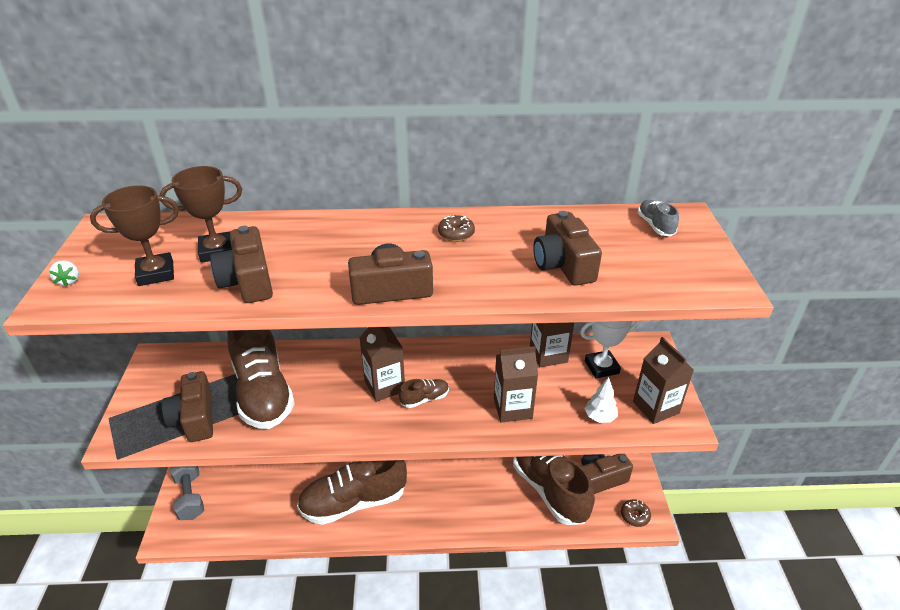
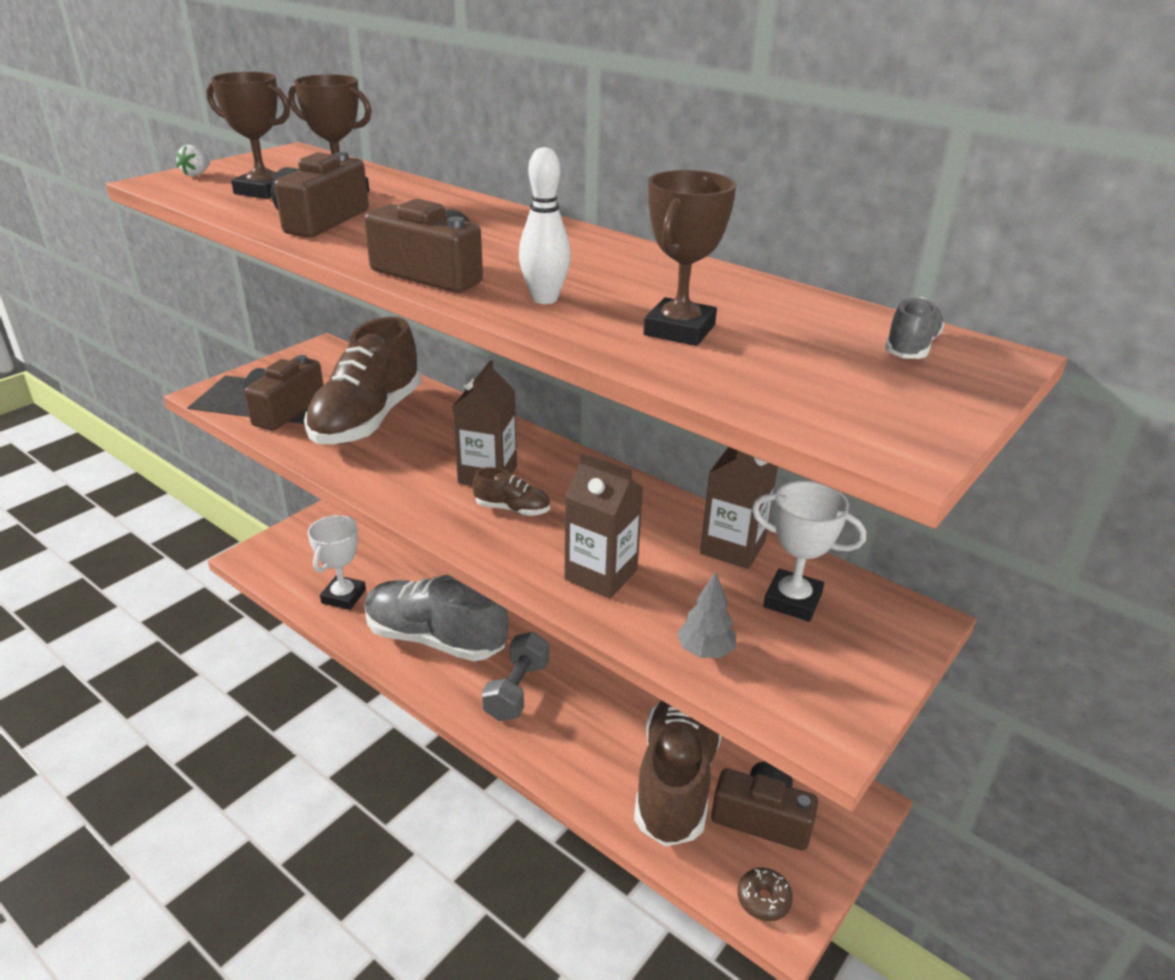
camera: 40 degrees right, 5 degrees down
(190, 496) = (303, 537): grey dumbbell -> grey dumbbell (517, 690)
(267, 516) = (343, 596): none -> white trophy
(354, 502) = (435, 638): brown shoe -> grey shoe
(456, 234) = (601, 260): brown donut -> none
(476, 277) = (545, 299): none -> white bowling pin
(563, 264) = (679, 330): brown camera -> brown trophy
(600, 417) = (705, 651): white tree -> grey tree
(655, 407) = (810, 691): brown carton -> none

